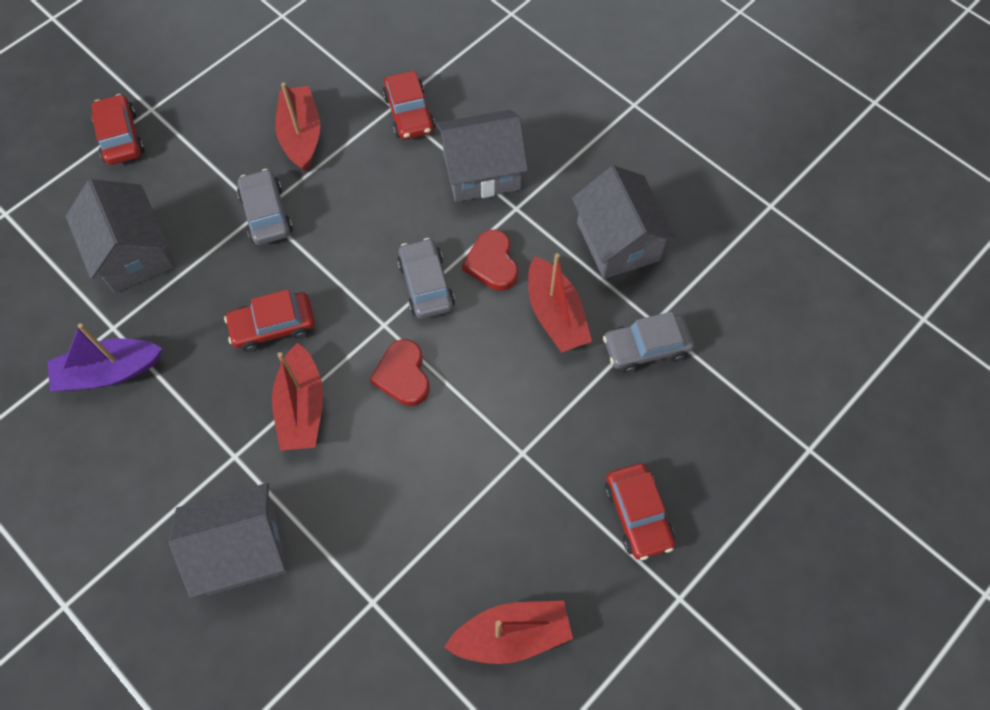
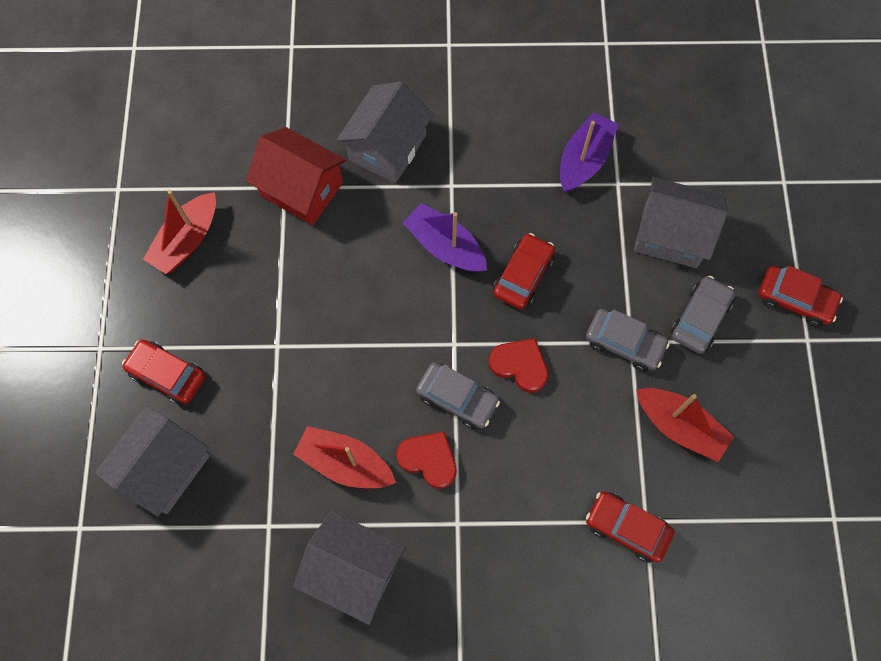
camera: 135 degrees right, 5 degrees up
(302, 407) = (445, 246): red boat -> purple boat
(360, 583) = (301, 189): none -> red house
(403, 375) = (404, 323): red heart -> red heart (520, 365)
(481, 172) = (515, 530): grey house -> grey house (164, 468)
(646, 347) = (257, 499): grey car -> grey car (700, 319)

